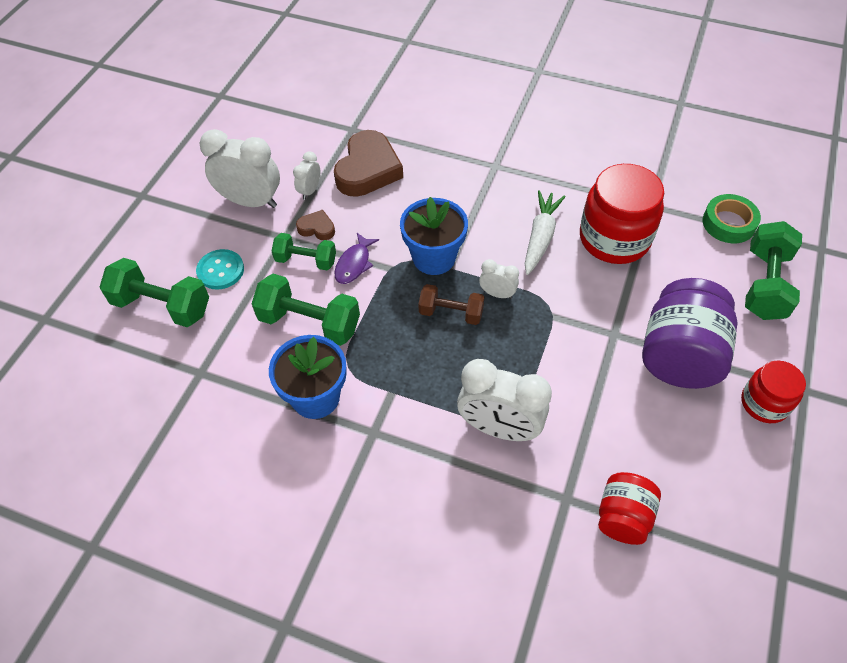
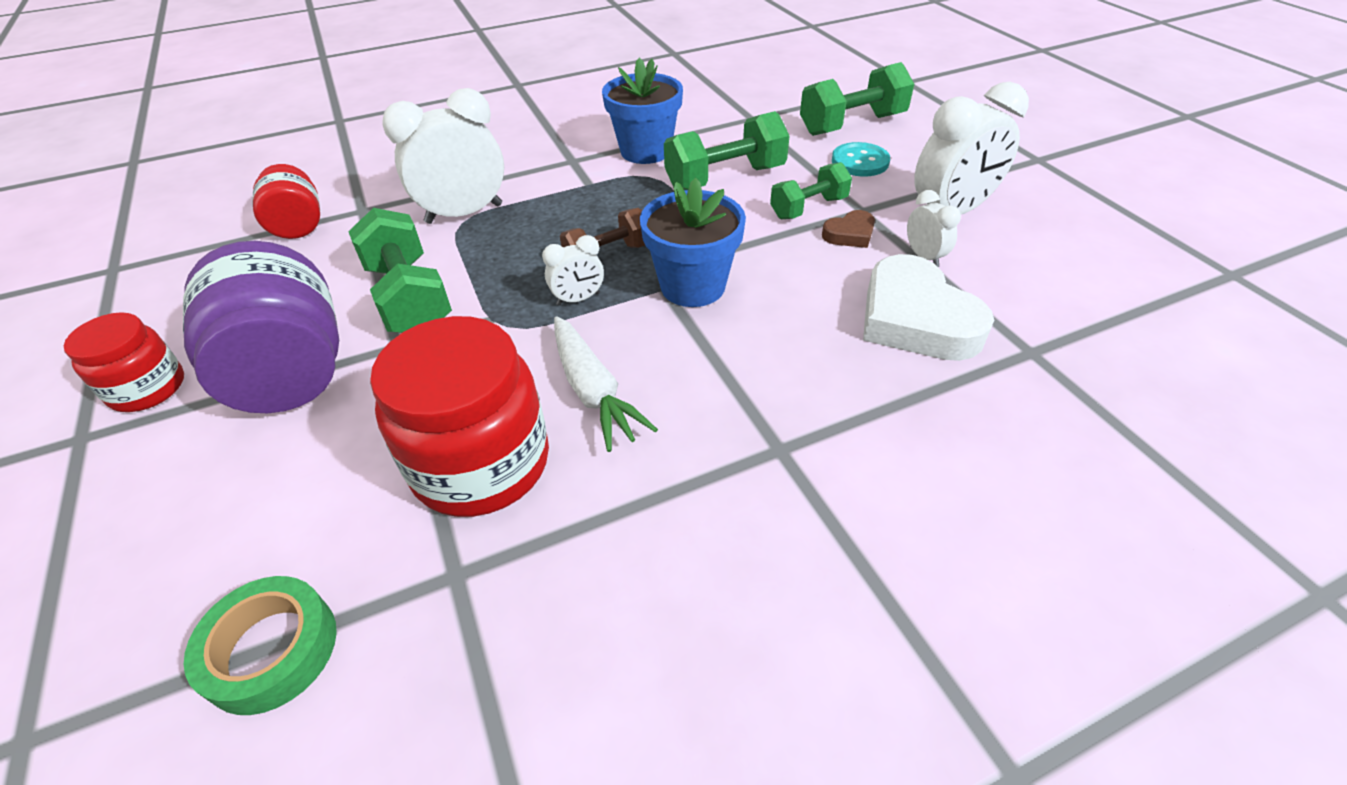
camera: 135 degrees right, 10 degrees down
(354, 264) = (762, 232): purple fish -> none
(368, 169) = (915, 319): brown heart -> white heart
(765, 284) = (164, 562): green dumbbell -> green dumbbell (409, 298)

